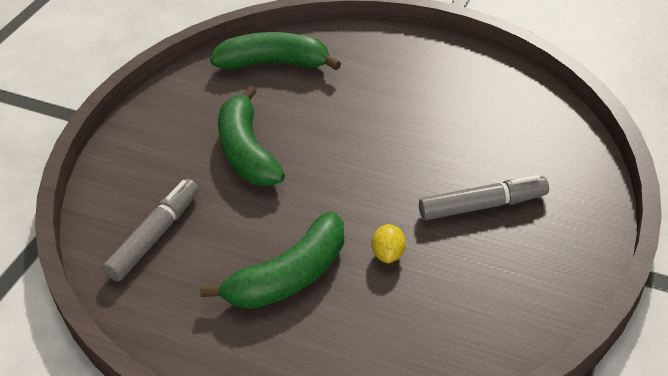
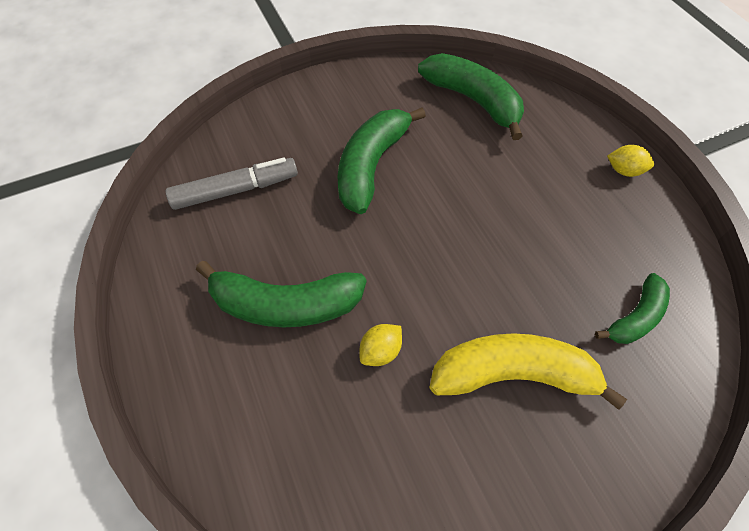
camera: 40 degrees right, 15 degrees up
(425, 48) = (624, 170): none -> yellow lemon
(482, 206) = (513, 374): grey marker -> yellow banana
(517, 127) = (635, 317): none -> green banana

